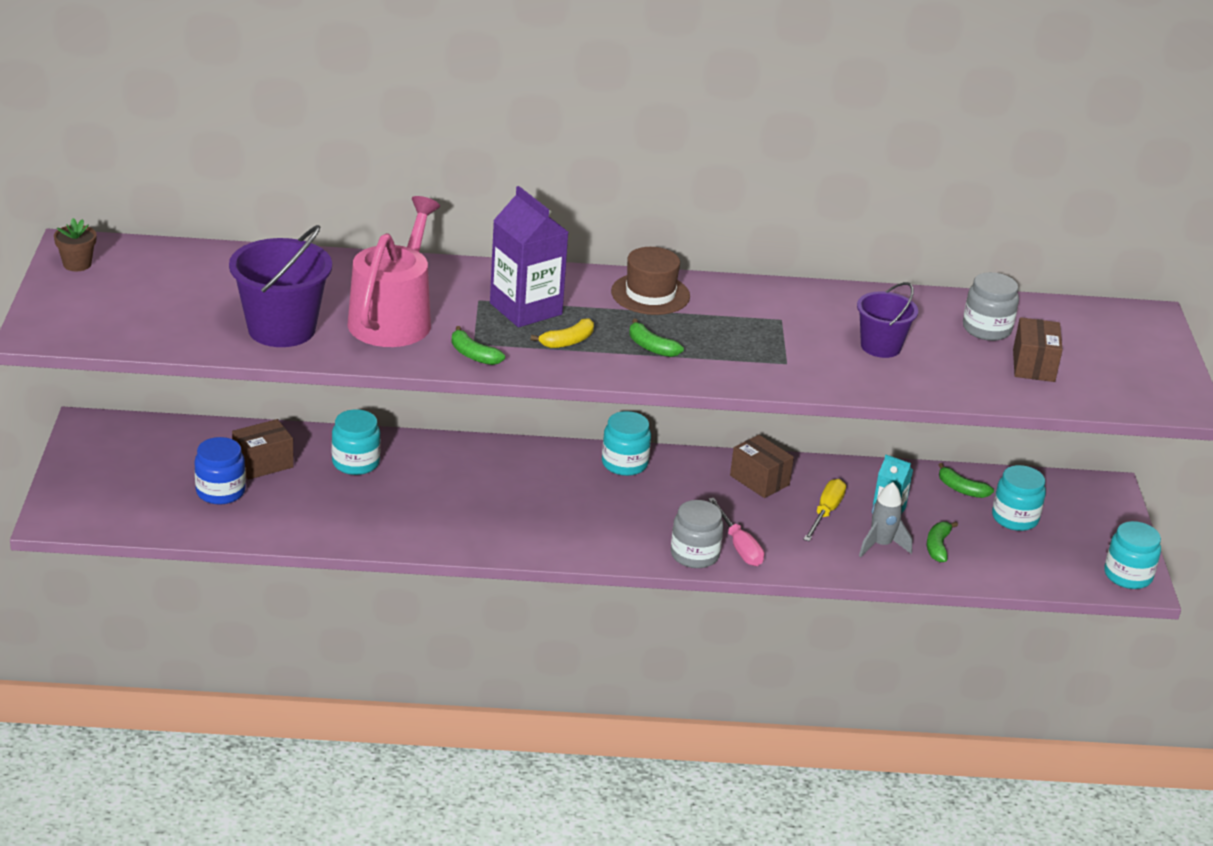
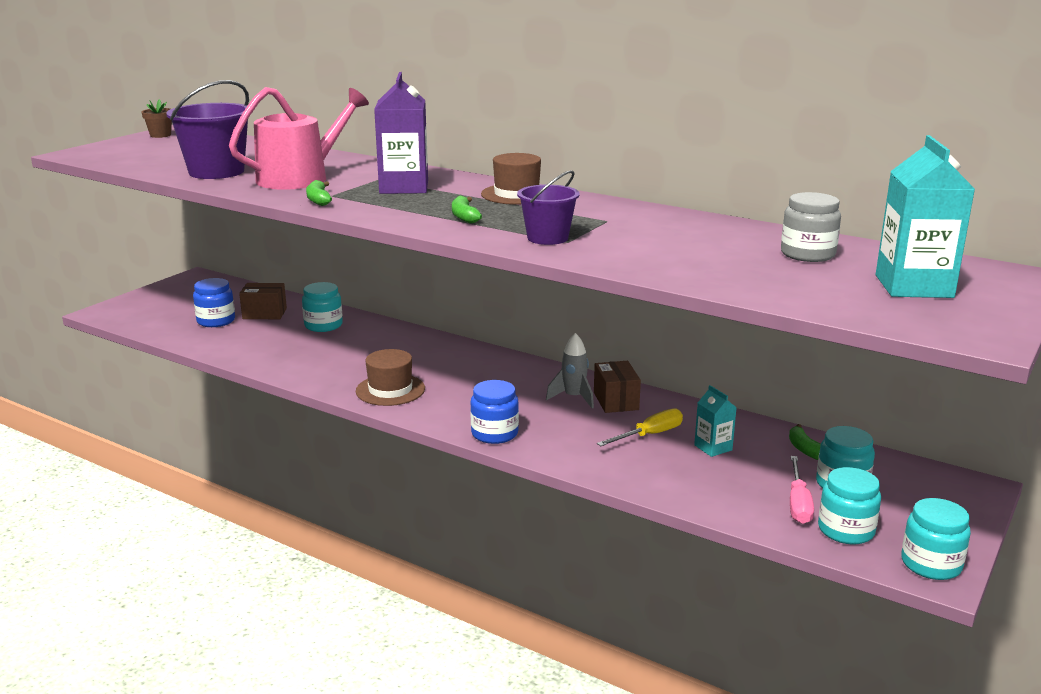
camera: 35 degrees right, 10 degrees down
(538, 532) = (390, 390): none -> brown hat
(567, 341) = (403, 205): yellow banana -> none
(624, 463) = (516, 367): turquoise jar -> turquoise jar (846, 530)
(694, 555) = (494, 433): grey jar -> blue jar
(739, 546) = (541, 437): pink screwdriver -> pink screwdriver (798, 503)
(881, 346) = (676, 247): purple bucket -> purple bucket (547, 238)
(881, 545) = (675, 470): grey rocket -> grey rocket (573, 398)
(938, 547) = (732, 485): green banana -> none
(1033, 365) = (826, 282): brown box -> none
(1095, 353) = (913, 286): none -> turquoise carton

